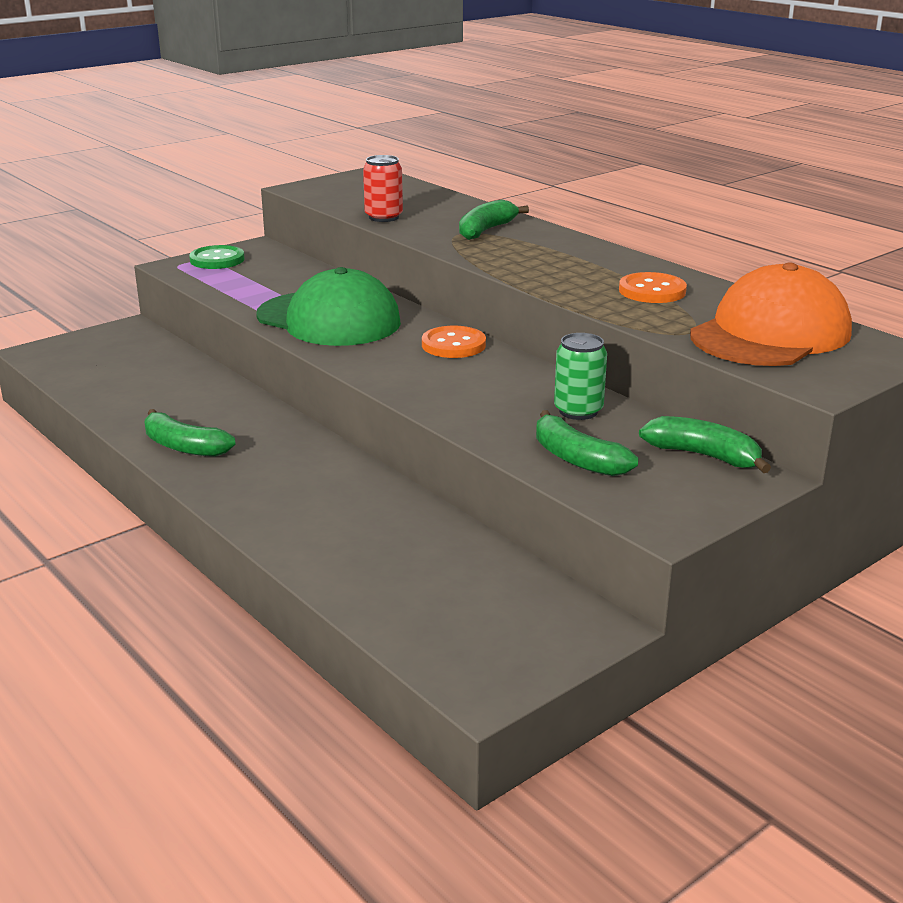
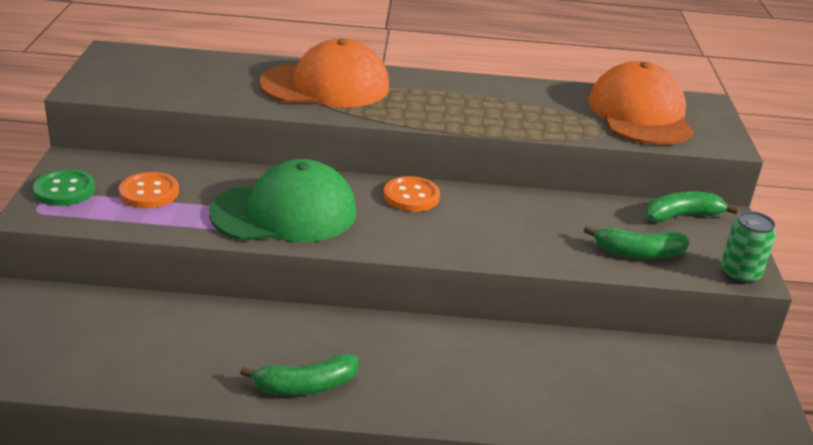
camera: 50 degrees left, 5 degrees up
(383, 217) = (226, 98): red can -> none
(486, 230) = (326, 85): green banana -> orange cap
(578, 411) = (574, 216): green can -> green can (739, 274)
(652, 291) = (526, 104): orange button -> orange button (149, 192)

